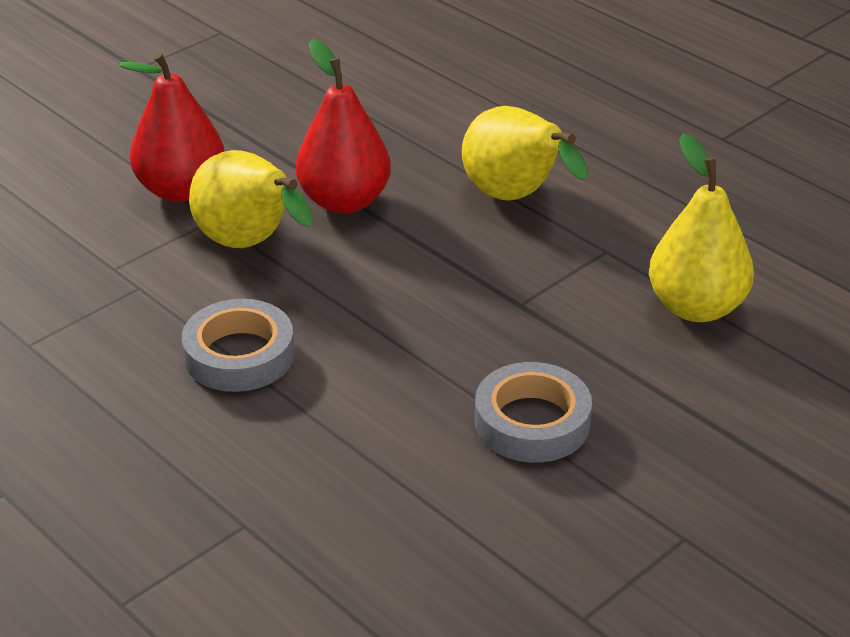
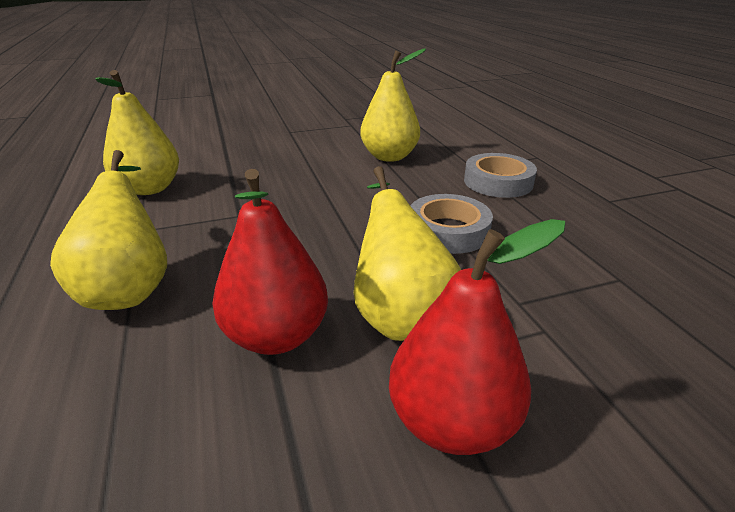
camera: 155 degrees left, 5 degrees down
(412, 504) = (389, 156): none -> yellow pear
(532, 422) = (304, 168): grey tape -> grey tape (498, 182)

